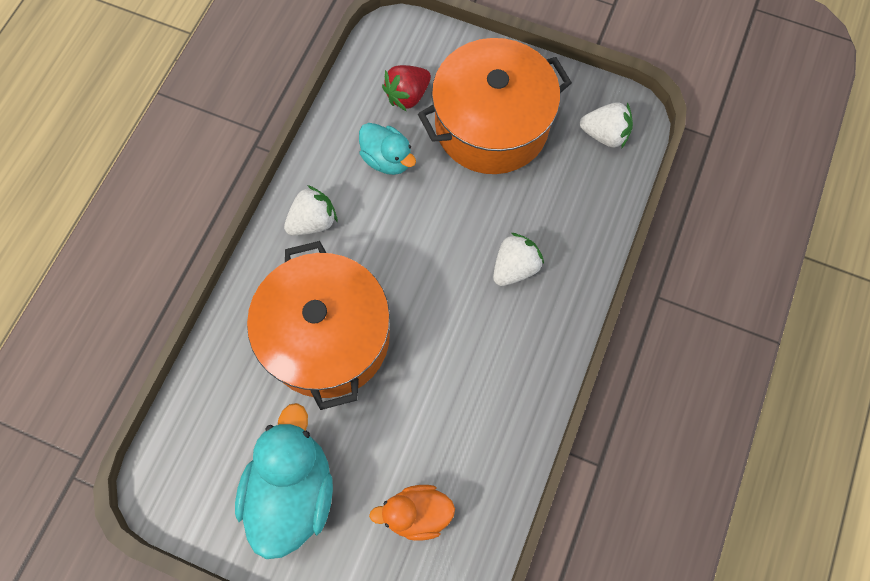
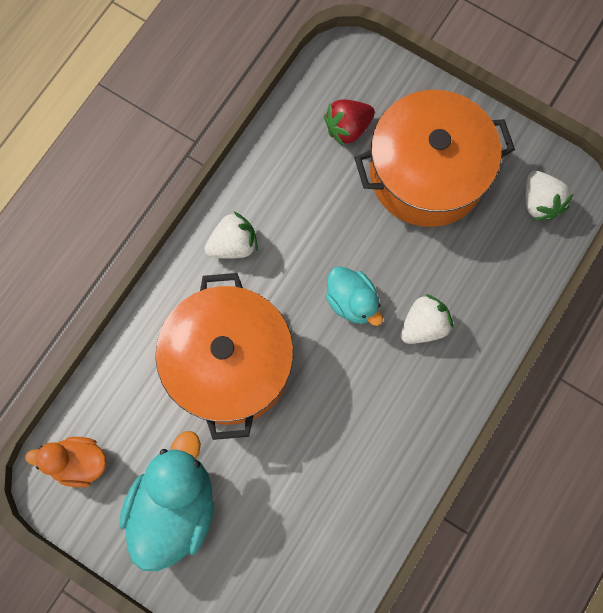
camera: 10 degrees right, 5 degrees up
(387, 159) = (316, 192): turquoise duck -> turquoise duck (352, 302)
(417, 513) = (287, 549): orange duck -> orange duck (78, 462)
(604, 134) = (540, 202): white strawberry -> white strawberry turned 45 degrees clockwise

